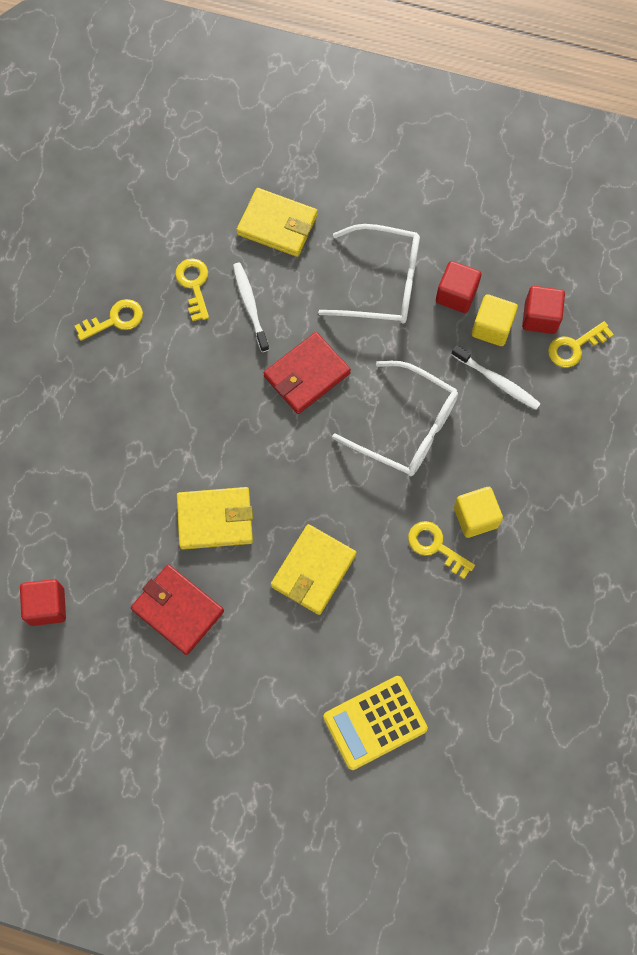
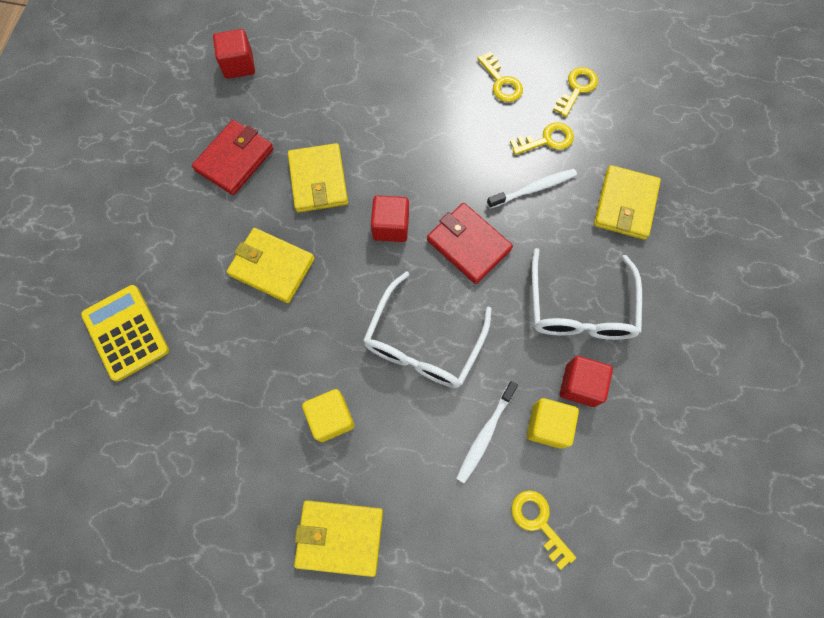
camera: 85 degrees right, 0 degrees up
(435, 546) = (299, 379): yellow key -> yellow key (577, 89)
(540, 317) = (569, 480): red cube -> red cube (391, 226)
(583, 514) = (340, 537): none -> yellow wallet

